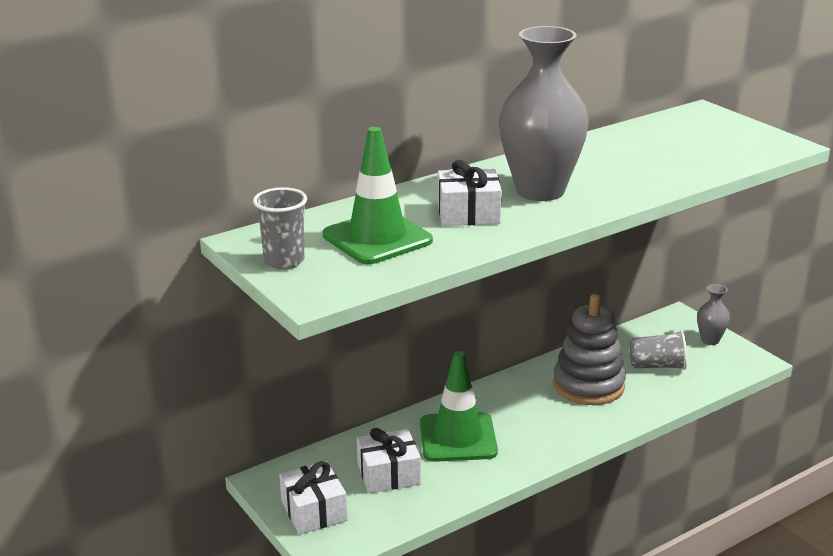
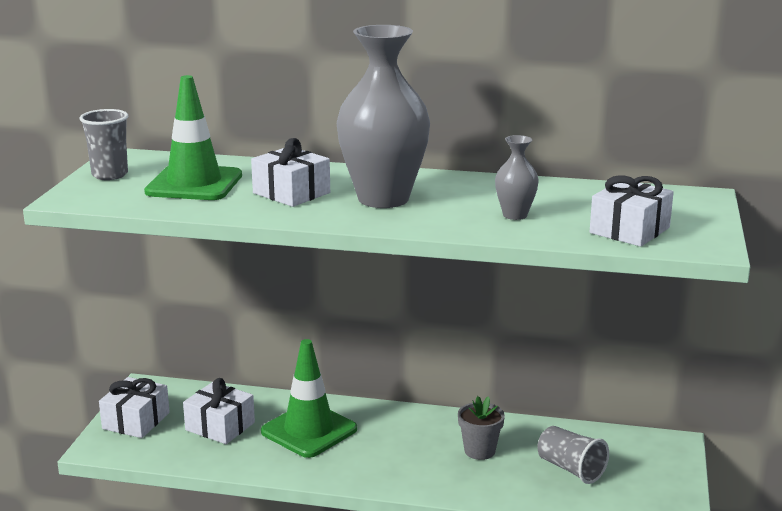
camera: 45 degrees right, 5 degrees down
(588, 385) = (479, 451): grey stacking toy -> grey flower pot
(710, 340) = (666, 476): grey vase -> grey vase (515, 215)
(727, 151) = (629, 230): none -> white gift

